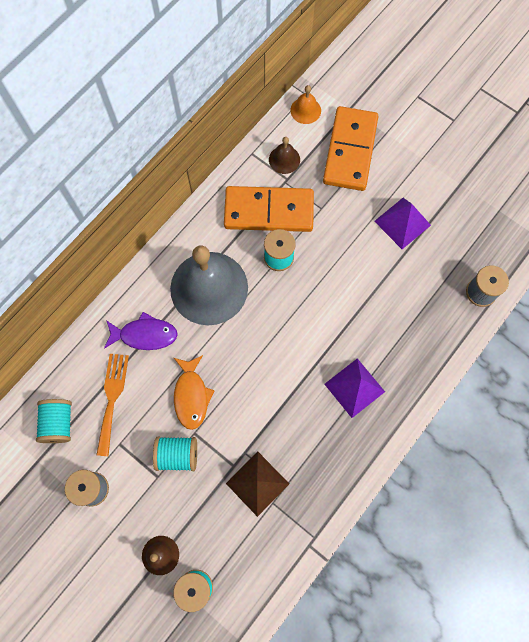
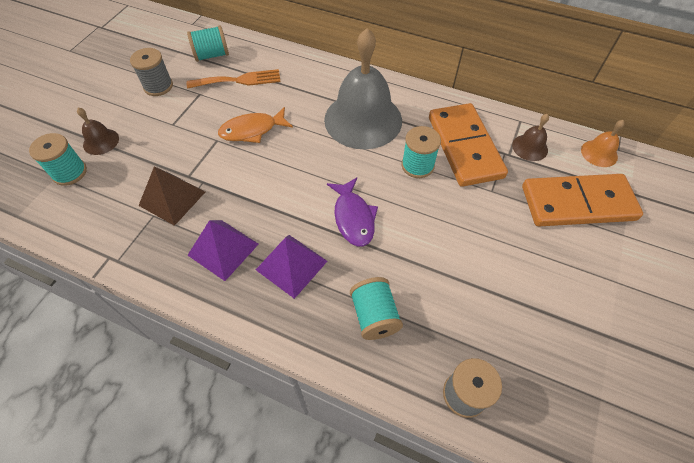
camera: 75 degrees right, 15 degrees down
(145, 335) = (302, 87): purple fish -> purple fish (353, 217)
(177, 455) = (194, 133): turquoise spool -> turquoise spool (374, 316)
(402, 223) = (516, 276): purple pyramid -> purple pyramid (223, 249)

